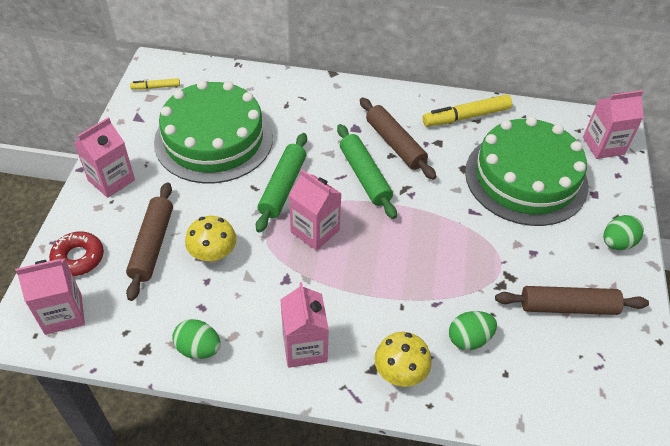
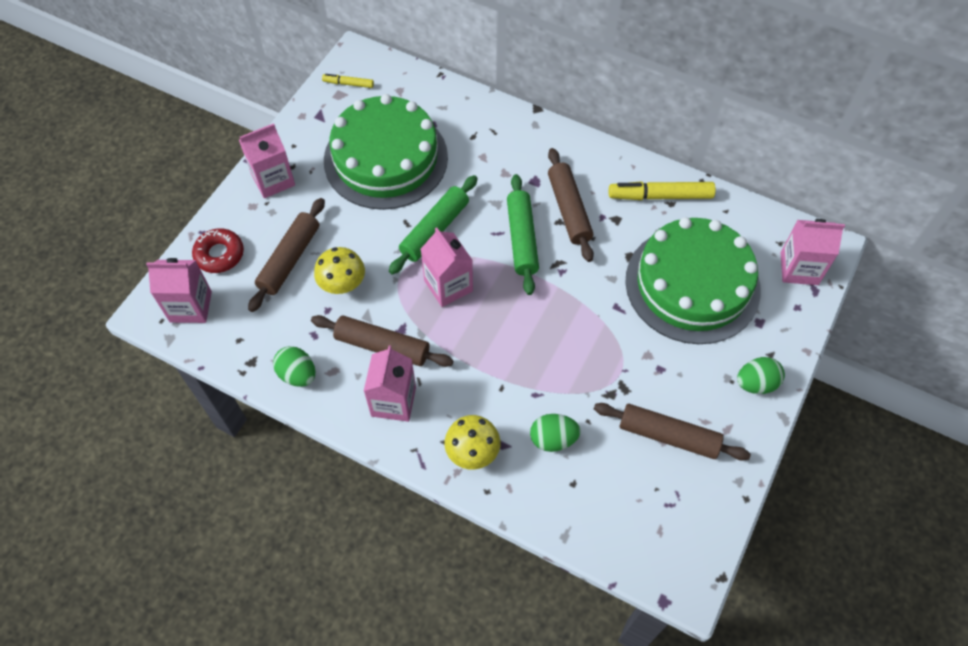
camera: 20 degrees right, 10 degrees up
(273, 299) = (382, 346): none -> brown rolling pin

